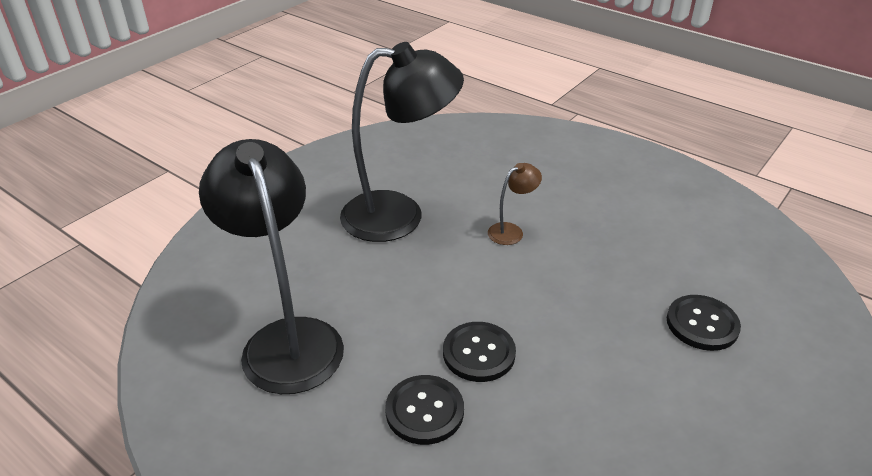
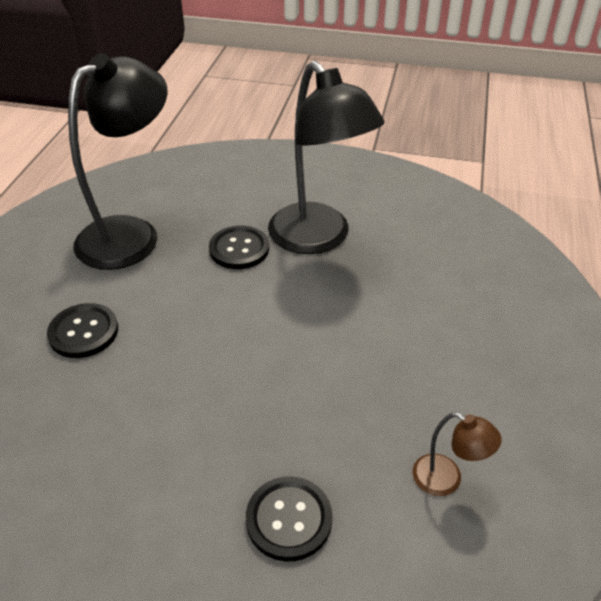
camera: 65 degrees right, 5 degrees up
(479, 353) = (162, 345): black button -> black button (239, 249)
(511, 231) = (348, 319): brown lamp -> brown lamp (446, 480)

